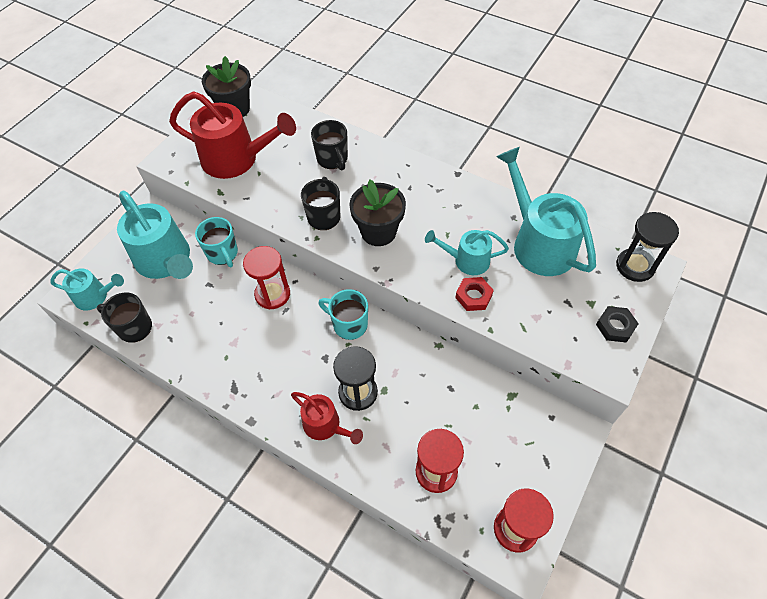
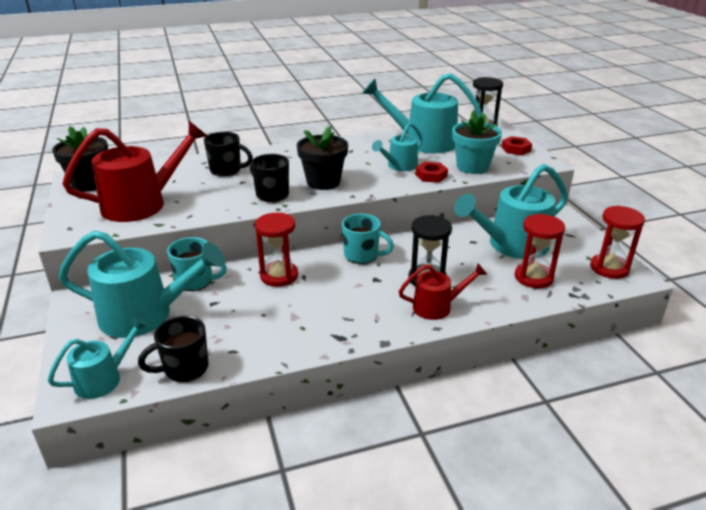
camera: 50 degrees left, 25 degrees down
(349, 324) = (362, 255): turquoise mug -> turquoise mug turned 135 degrees counterclockwise
(474, 422) = (511, 245): none -> turquoise watering can
(529, 316) = (472, 167): none -> turquoise flower pot
(615, 326) = (516, 149): black nut -> red nut

